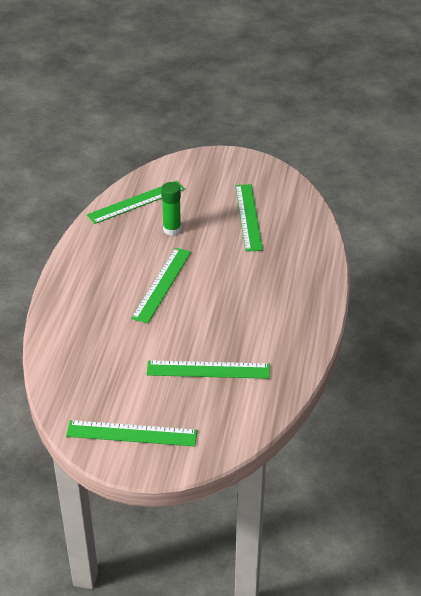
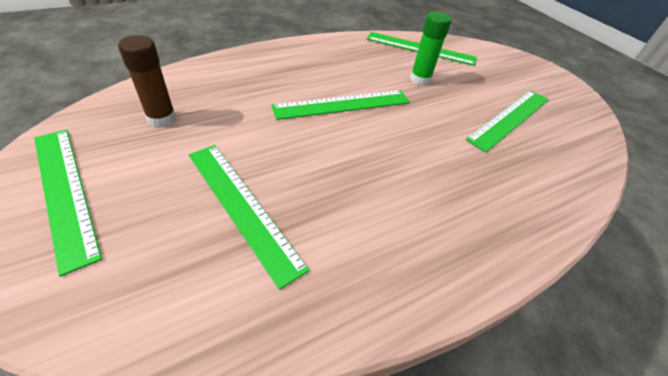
camera: 45 degrees right, 5 degrees up
(96, 375) = (162, 119): none -> brown glue stick

